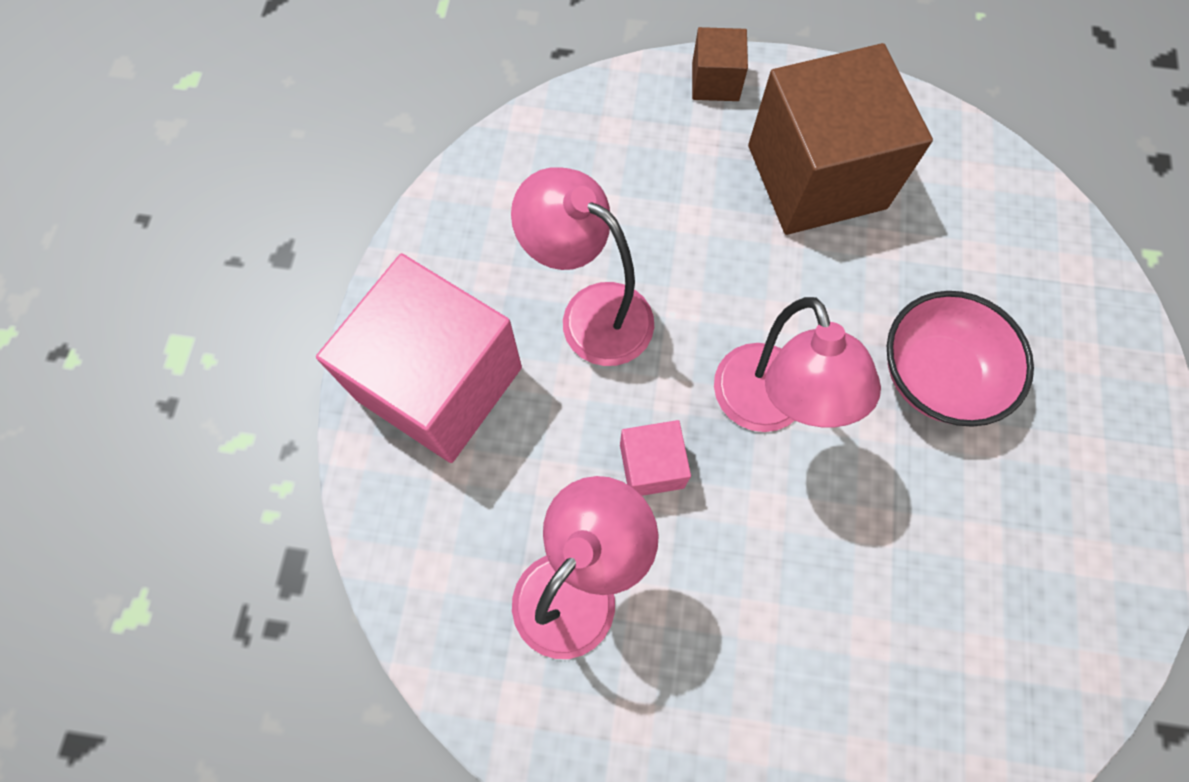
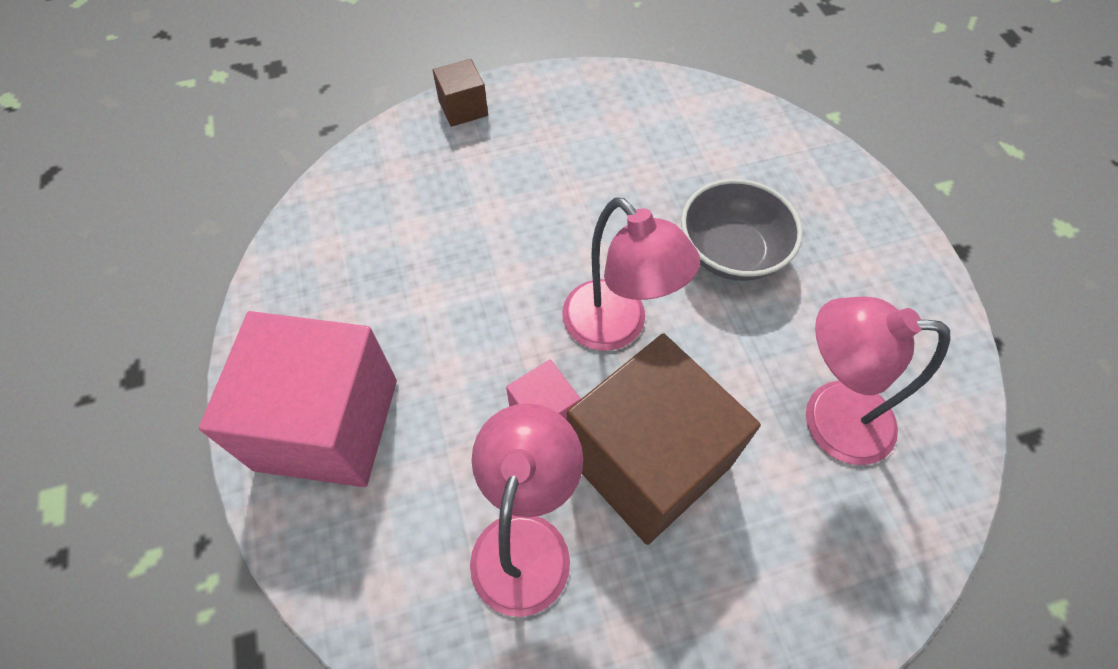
camera: 25 degrees left, 10 degrees down
(591, 312) = (438, 313): pink lamp -> pink lamp (829, 418)
(816, 177) = (573, 147): brown cube -> brown cube (647, 461)
(936, 375) = (731, 252): pink bowl -> grey bowl

